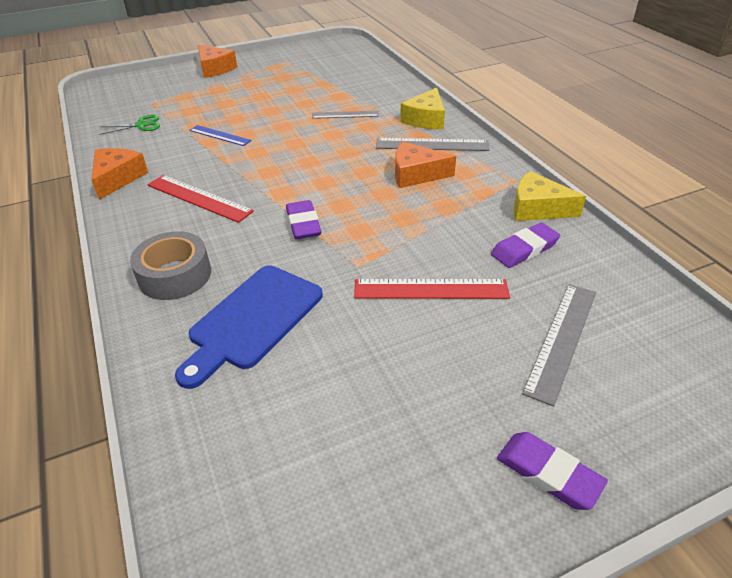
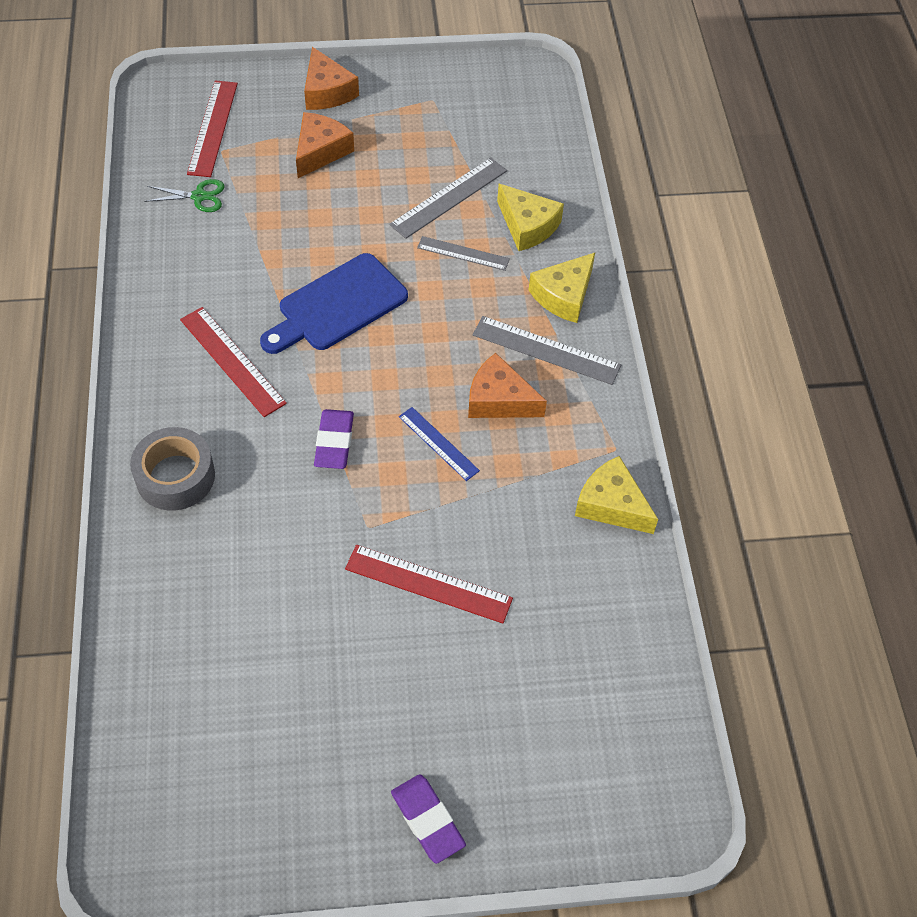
camera: 15 degrees right, 15 degrees up
(117, 178) = (149, 296): orange cheese -> orange cheese (320, 151)
(140, 95) = (213, 128): none -> red ruler
(220, 135) = (290, 248): blue ruler -> blue ruler (438, 443)
(253, 320) = (235, 564): blue cutting board -> blue cutting board (338, 306)
(380, 96) = (527, 226): none -> yellow cheese
(524, 249) = (559, 561): purple eraser -> none
(561, 339) = (525, 691): grey ruler -> grey ruler (449, 197)

